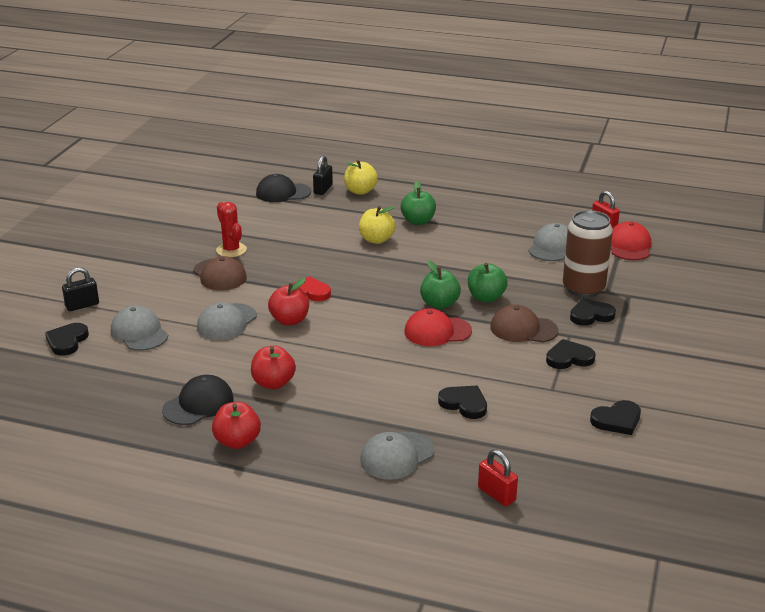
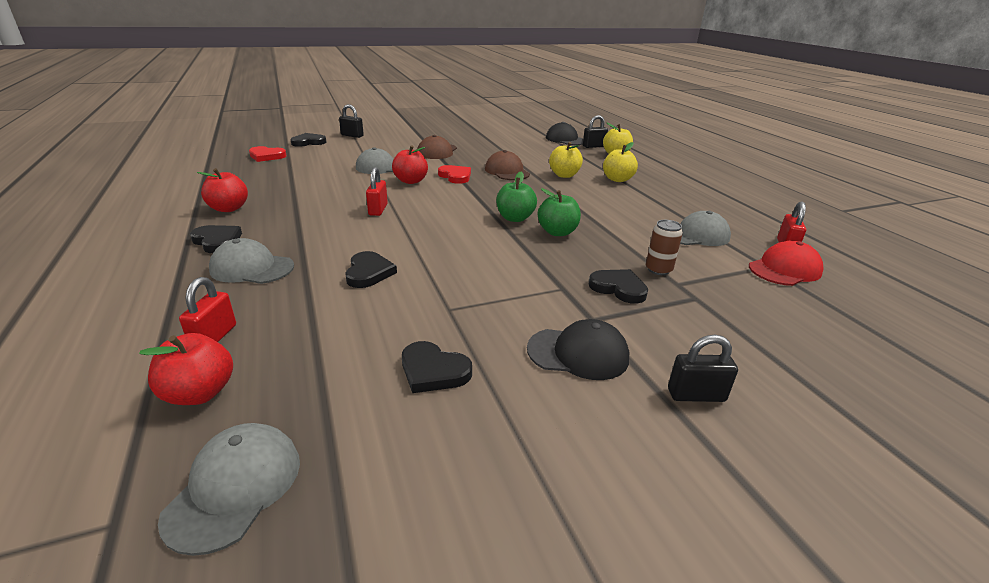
camera: 50 degrees right, 0 degrees up
(85, 382) = (266, 156): none -> red heart
(139, 333) = (339, 153): grey cap -> grey cap (235, 487)
(198, 404) = (269, 186): black cap -> black cap (578, 353)
(231, 250) = (471, 146): red cactus -> none
(273, 383) = (320, 198): red apple -> red apple (199, 393)
(342, 361) = (378, 210): none -> red padlock
(418, 221) = (617, 179): green apple -> yellow apple
(437, 331) = (471, 229): red cap -> none
(523, 329) = (535, 262): brown cap -> brown cap (507, 171)
(569, 358) = (520, 300): black heart -> black heart (217, 241)
(583, 288) = (658, 270): brown can -> brown can, size x0.52
(712, 348) = (696, 395): none -> black padlock

